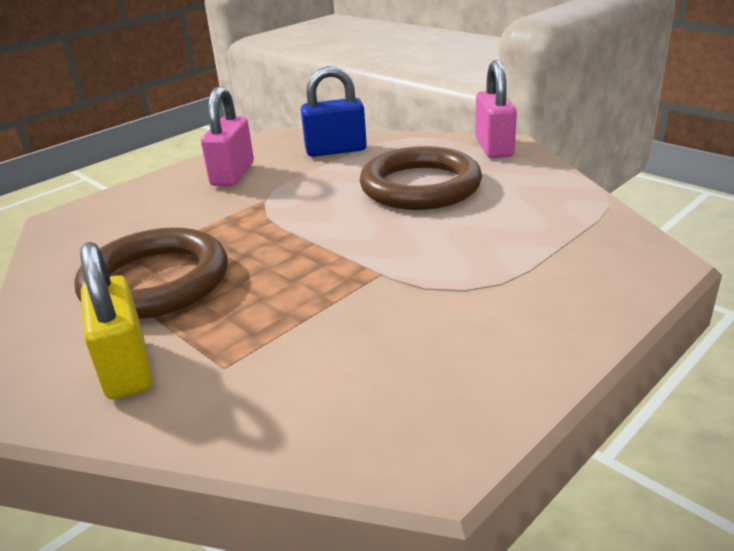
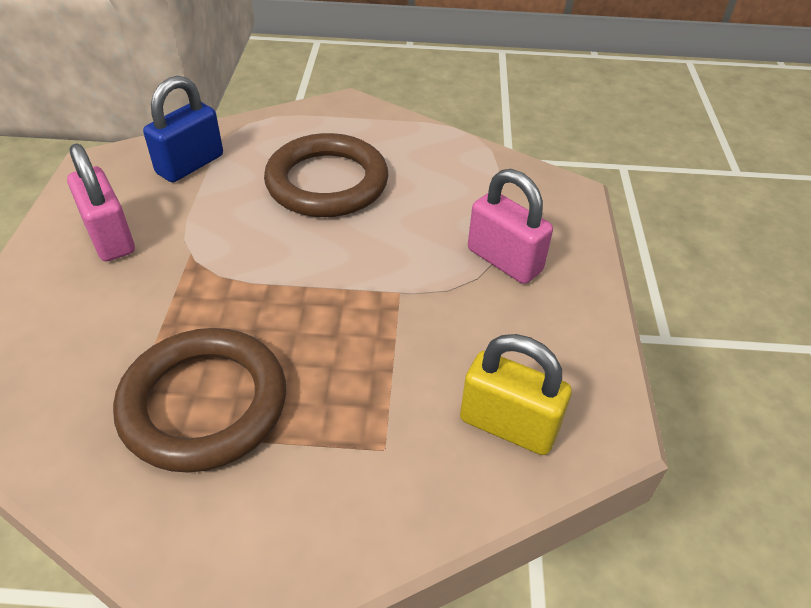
camera: 45 degrees left, 15 degrees up
(126, 368) = (302, 503): yellow padlock -> yellow padlock (508, 425)
(494, 147) = (341, 113): pink padlock -> pink padlock (504, 260)

